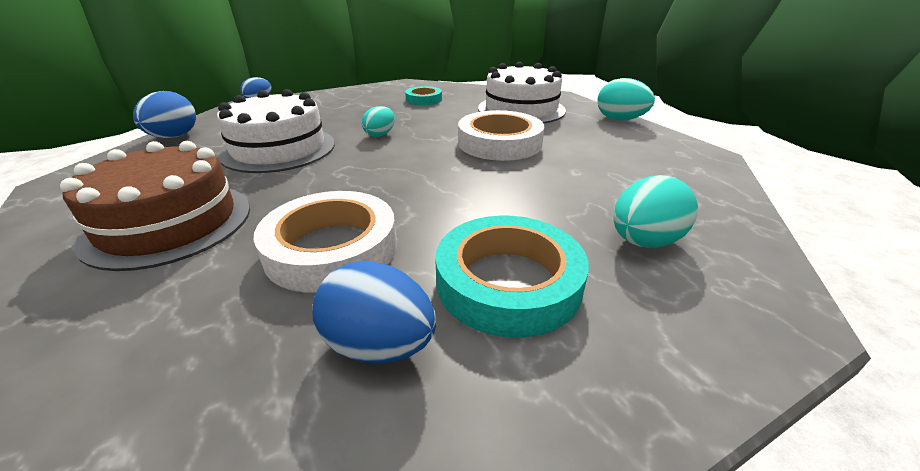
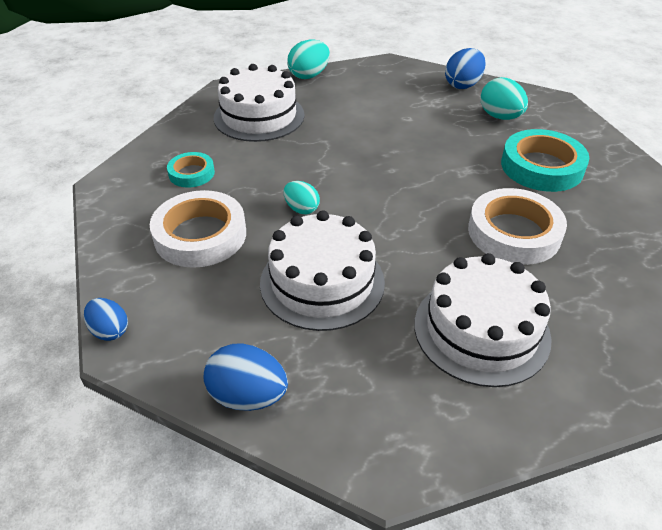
camera: 80 degrees left, 10 degrees up
(169, 223) = (481, 330): brown cake -> white cake
(379, 345) = (597, 212): blue egg -> blue egg (463, 85)
(499, 143) = (344, 141): white tape -> white tape (200, 235)

